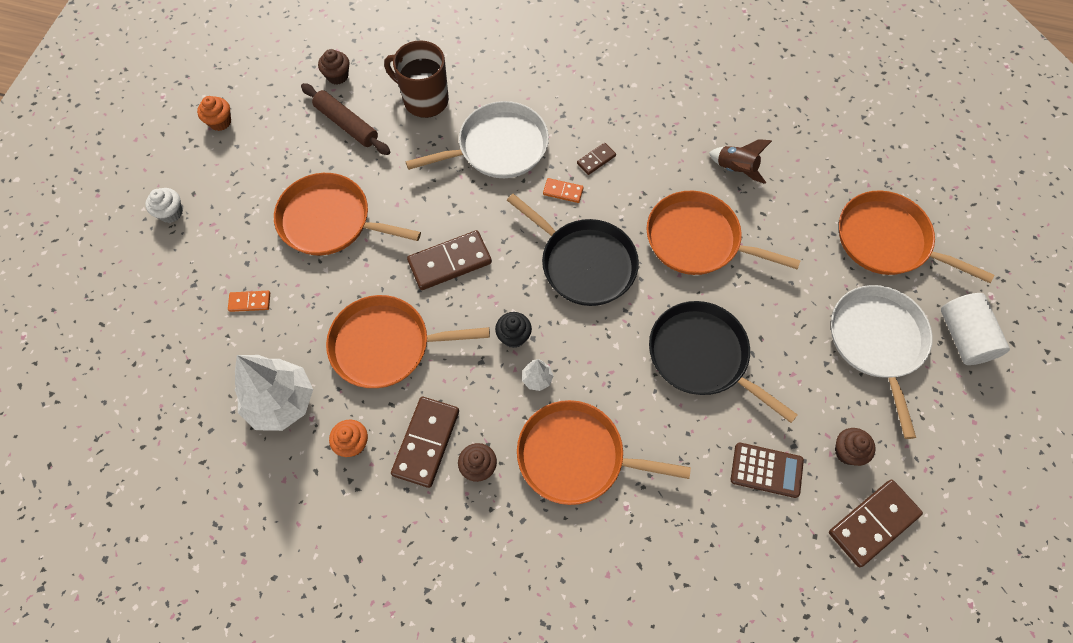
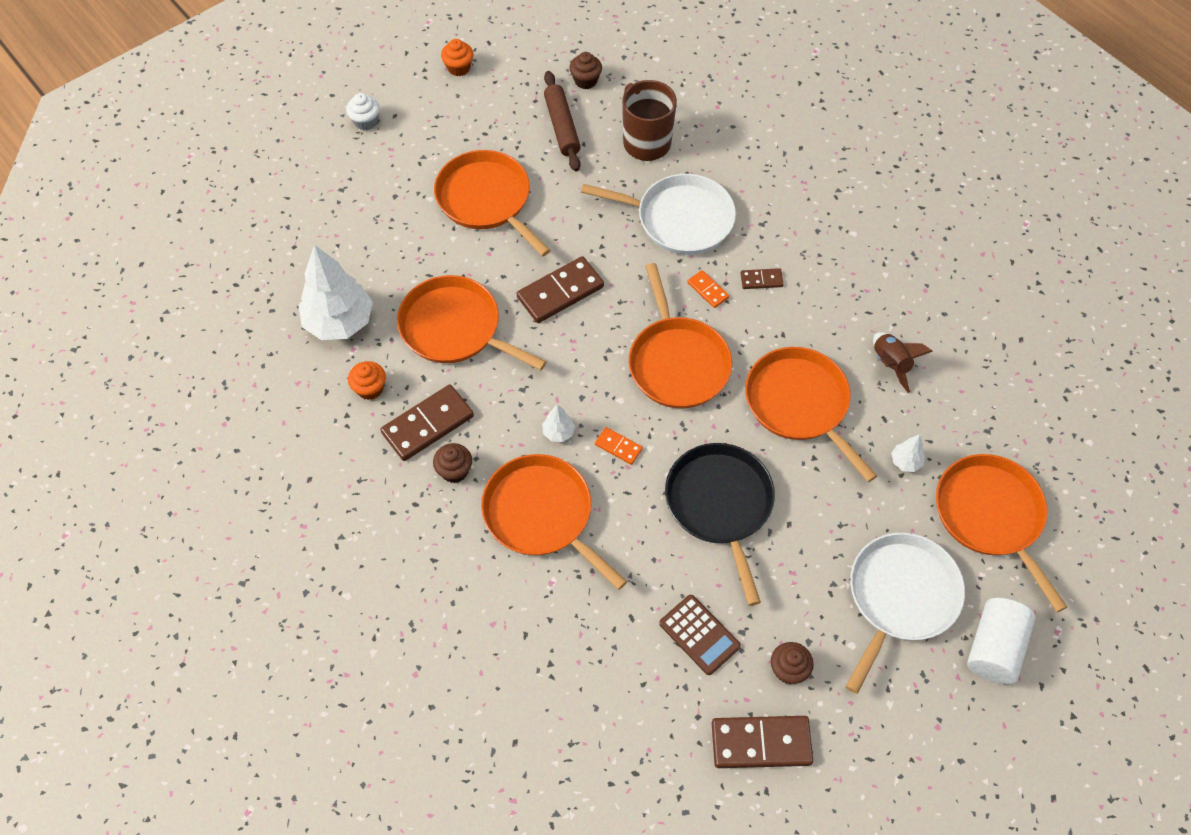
camera: 35 degrees right, 5 degrees down
(250, 302) = (374, 228): orange domino -> orange domino (618, 447)
(449, 262) = (560, 292): brown domino -> brown domino turned 45 degrees counterclockwise
(514, 336) = (566, 386): black cupcake -> none
(584, 263) = (677, 362): black pan -> orange pan
(802, 237) = (905, 462): none -> white tree

